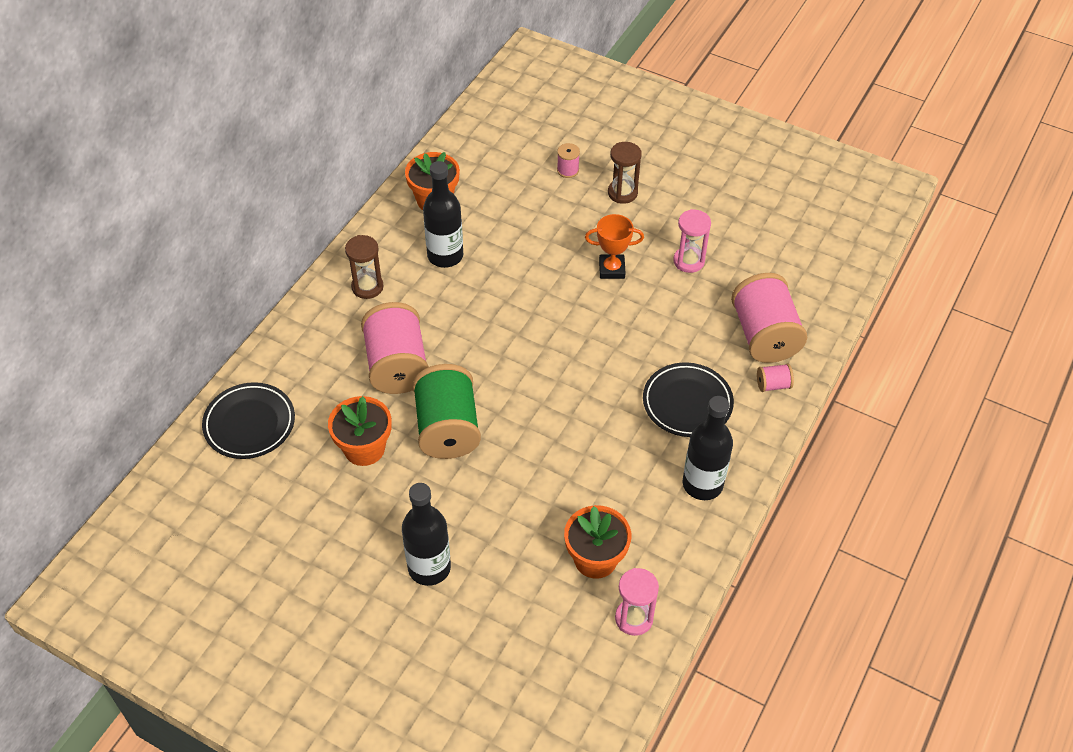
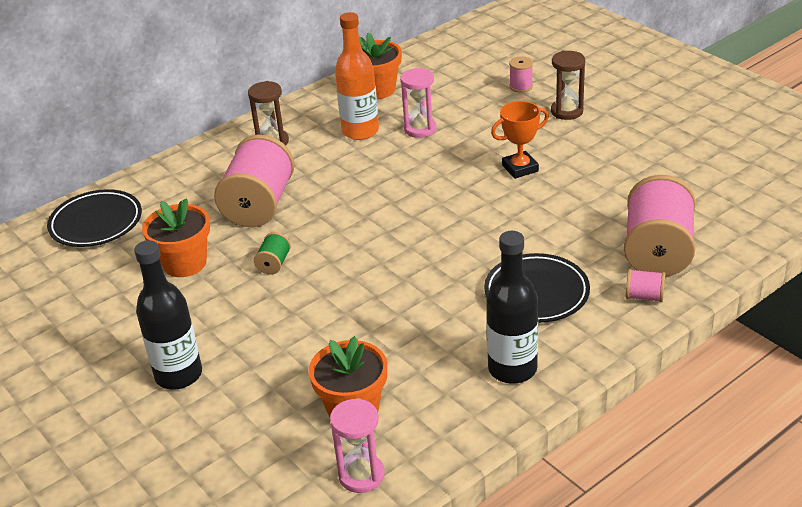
camera: 25 degrees right, 15 degrees down
(445, 256) = (360, 131): black bottle -> orange bottle
(447, 428) = (274, 264): green spool -> green spool, size x0.43
(611, 269) = (520, 168): orange trophy -> orange trophy turned 45 degrees counterclockwise
(689, 261) = (606, 175): pink hourglass -> pink hourglass (420, 129)

